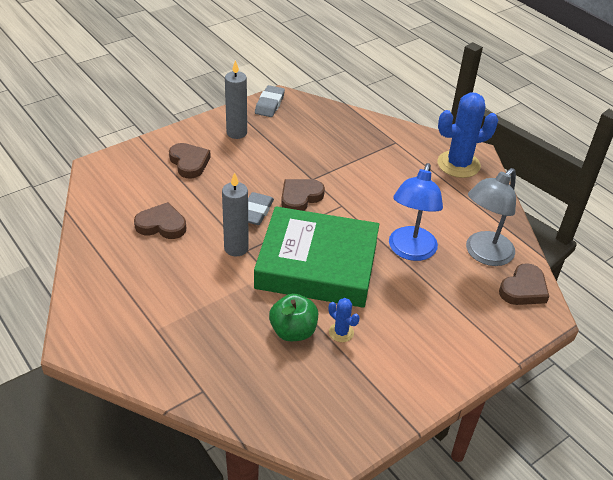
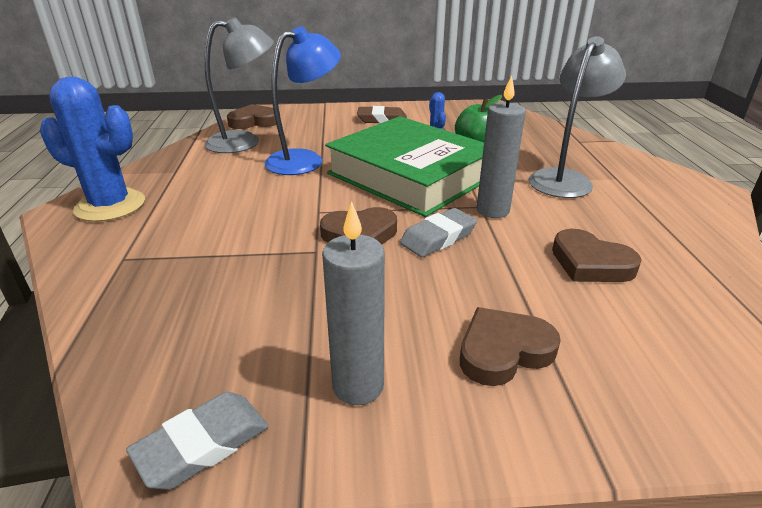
camera: 145 degrees left, 10 degrees down
(189, 163) = (503, 351): brown heart -> brown heart turned 60 degrees clockwise
(199, 309) = (564, 179): none -> grey lamp
(420, 348) = (382, 119): none -> brown eraser

